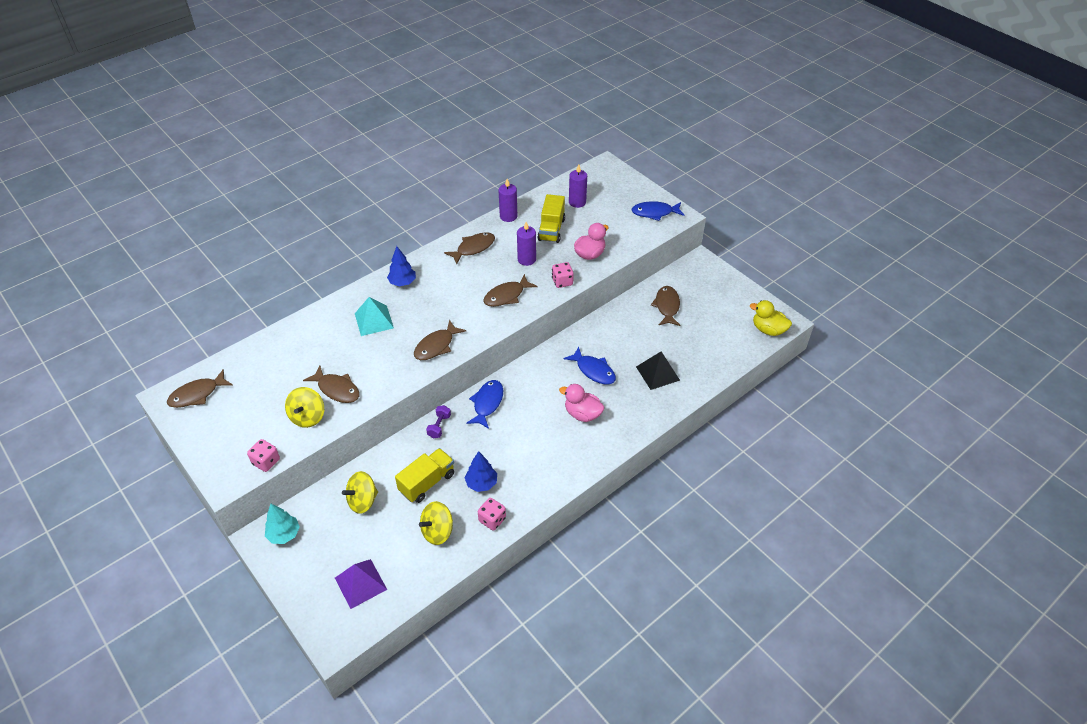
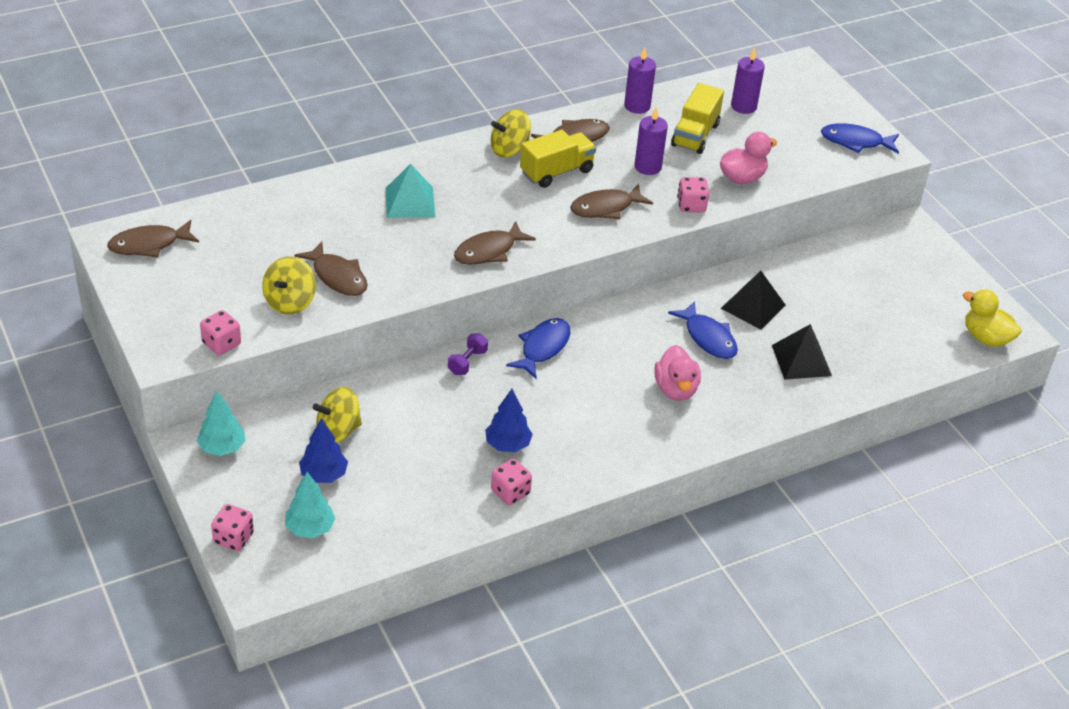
camera: 10 degrees right, 5 degrees down
(308, 605) = (233, 538): none -> pink dice
(360, 583) = (310, 528): purple pyramid -> turquoise tree
(402, 282) = (462, 162): blue tree -> blue tree (324, 475)
(427, 482) = (432, 428): yellow truck -> yellow truck (556, 172)
(437, 531) = (431, 490): yellow spinning top -> yellow spinning top (509, 149)
(582, 414) = (675, 389): pink duck -> pink duck turned 135 degrees counterclockwise
(616, 341) = (753, 306): none -> black pyramid
(667, 306) = (841, 277): brown fish -> none

